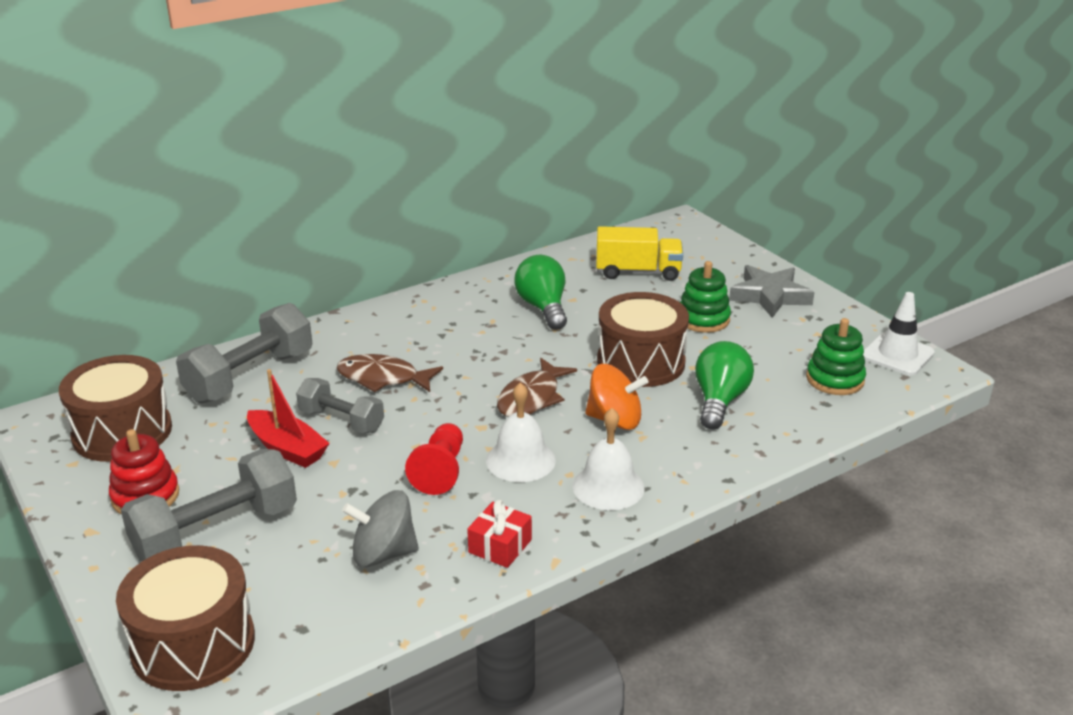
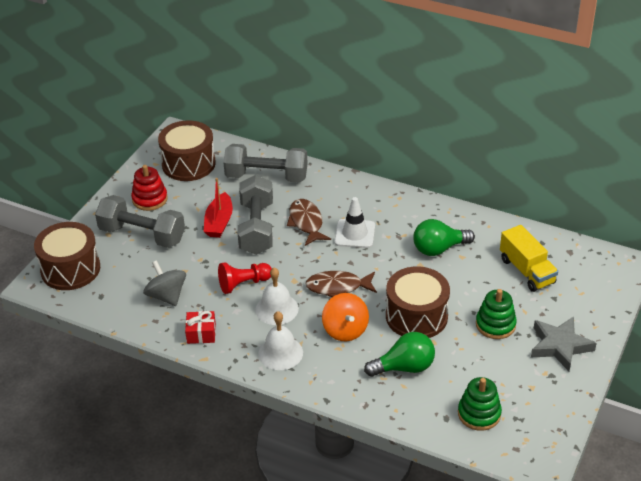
camera: 60 degrees right, 10 degrees up
(341, 421) = (256, 228): grey dumbbell -> grey dumbbell, size x1.61
(543, 308) = (439, 249): green light bulb -> green light bulb turned 150 degrees counterclockwise
(897, 355) = (542, 437): white traffic cone -> white traffic cone (354, 234)

